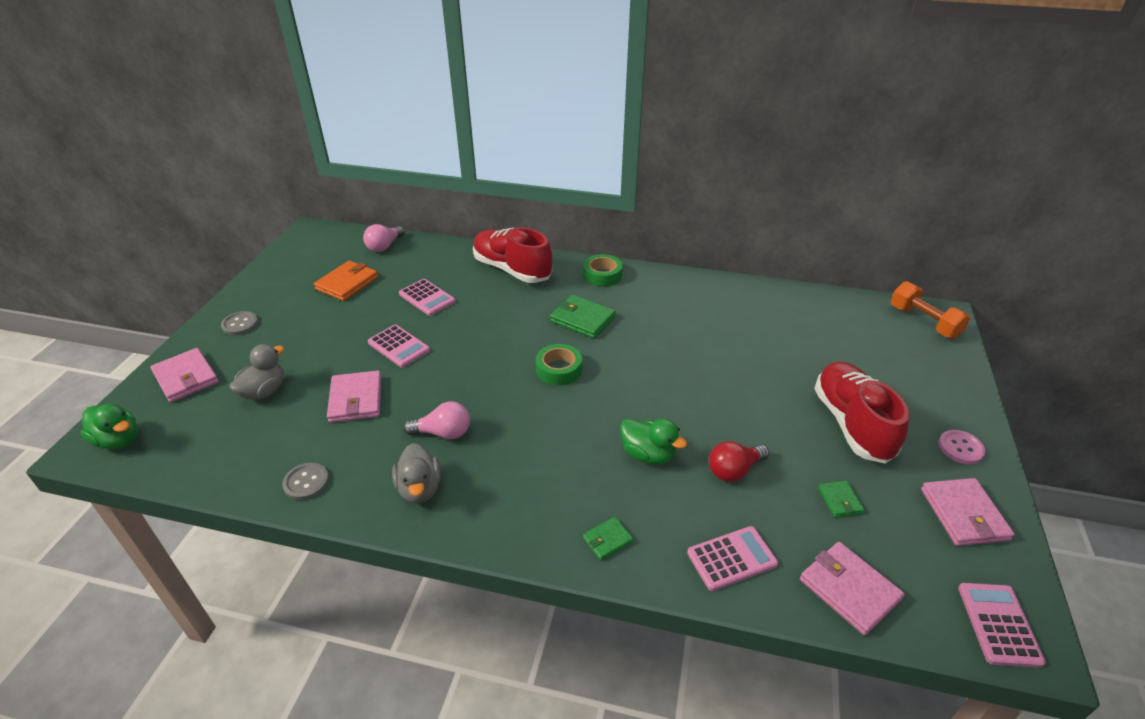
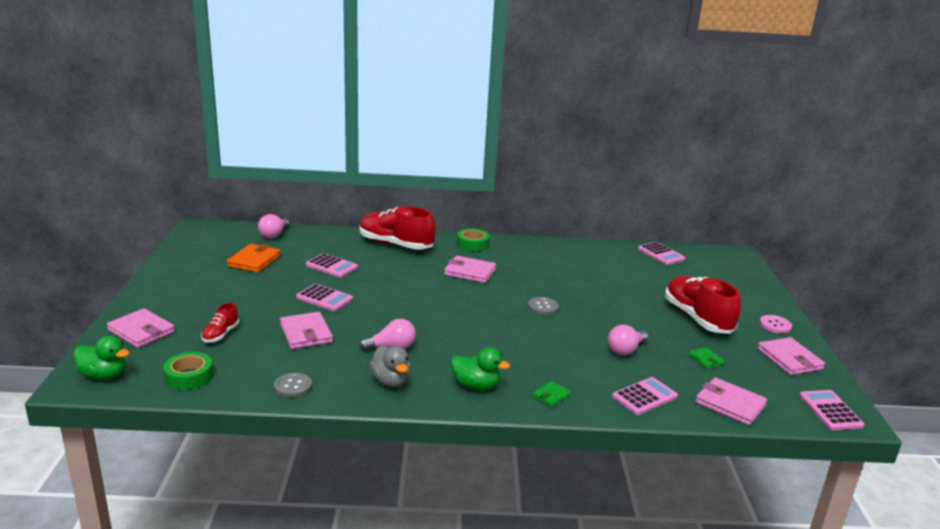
camera: 15 degrees left, 15 degrees down
(240, 324) = (170, 293): grey button -> grey button (543, 307)
(264, 391) = (220, 334): grey duck -> red shoe
(559, 369) = (466, 303): green tape -> green tape (189, 376)
(582, 319) = (470, 272): green wallet -> pink wallet
(648, 454) = (559, 347): green duck -> green duck (476, 385)
(734, 470) = (625, 350): red light bulb -> pink light bulb
(837, 308) = (661, 254): none -> pink calculator
(924, 322) = (725, 258): orange dumbbell -> none

